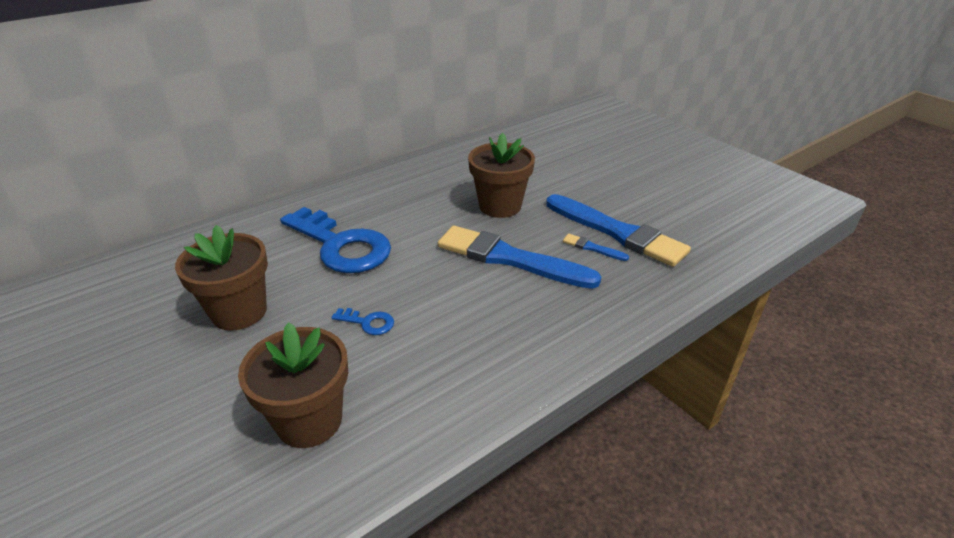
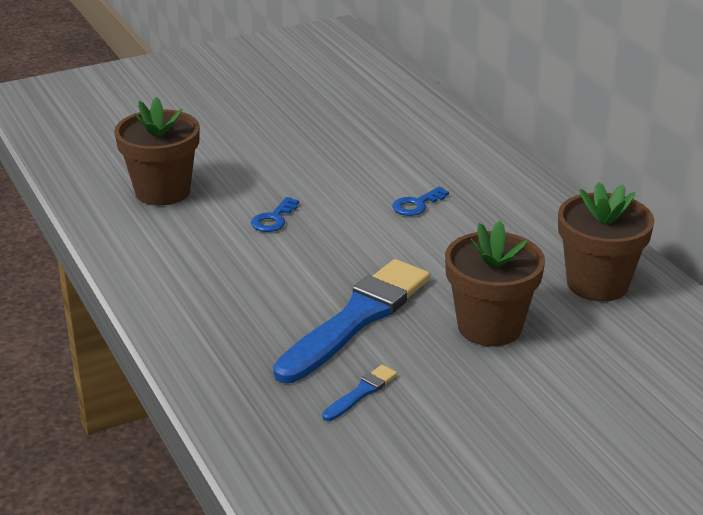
camera: 100 degrees right, 5 degrees down
(239, 312) = (317, 154): brown flower pot -> brown flower pot (597, 284)
(341, 246) = (417, 204): blue key -> blue key, size x0.40
(617, 232) = (394, 426): blue brush -> none

